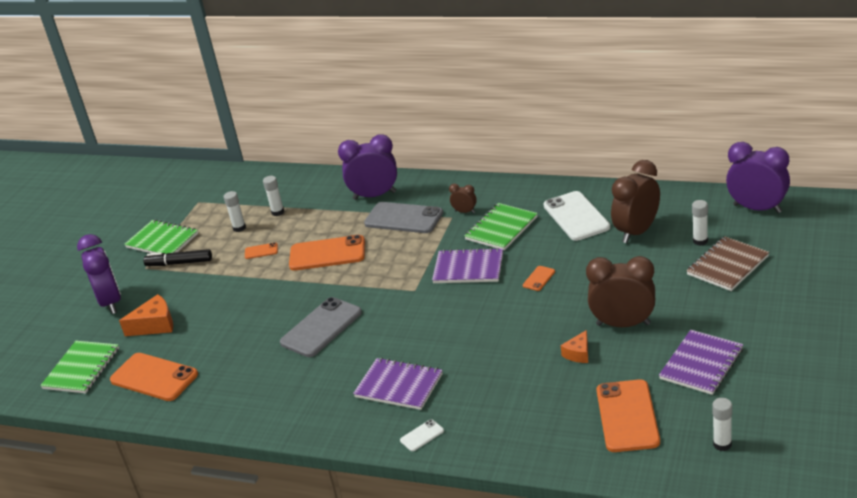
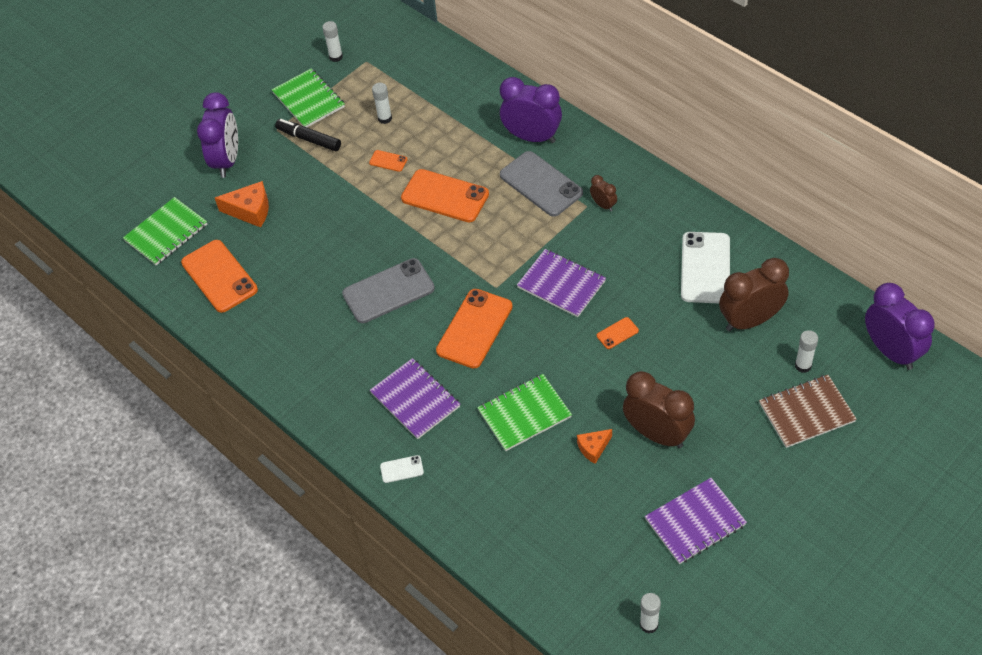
camera: 25 degrees right, 20 degrees up
(278, 212) = (430, 114): white glue stick -> white glue stick (336, 57)
(501, 228) = (624, 246): green notebook -> green notebook (524, 414)
(627, 416) = (588, 546): orange phone -> orange phone (474, 329)

